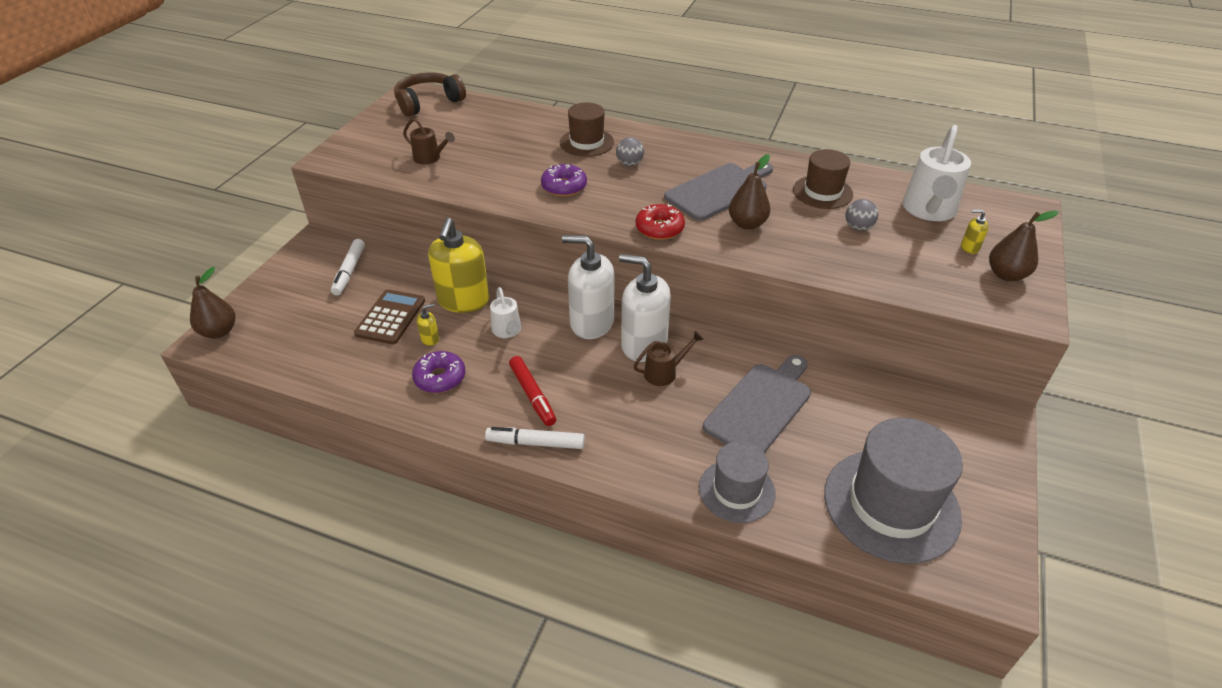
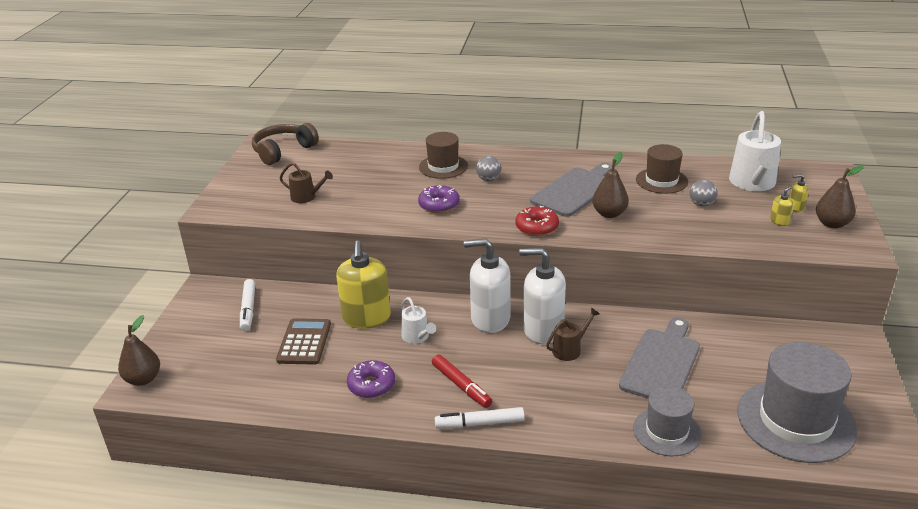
camera: 10 degrees left, 10 degrees down
(430, 339) = (349, 354): yellow soap dispenser -> yellow soap dispenser (779, 221)

